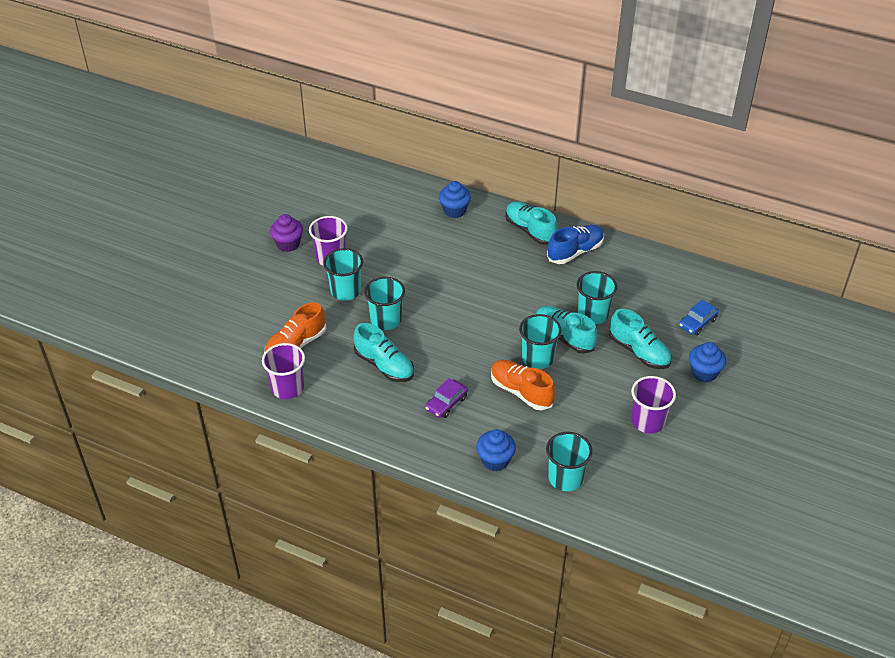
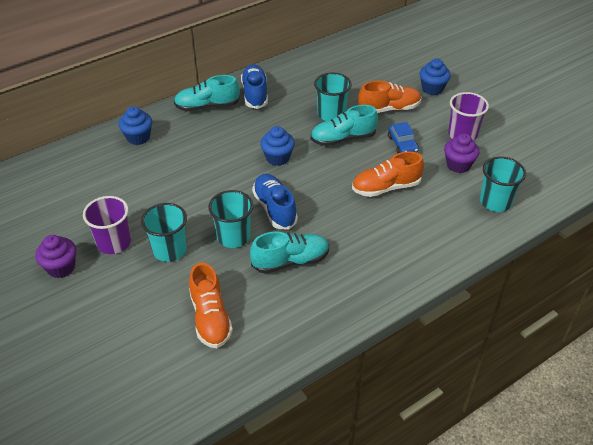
camera: 60 degrees left, 0 degrees up
(287, 388) = (264, 348): purple cup -> none
(436, 330) = (275, 209): none -> blue shoe
(446, 403) = (367, 238): purple car -> none
(495, 460) = (453, 235): blue cupcake -> blue cupcake (277, 158)
(538, 358) = (355, 163): turquoise cup -> none
(597, 433) = (458, 165): none -> purple cupcake
(639, 352) = (389, 109): turquoise shoe -> orange shoe
(697, 323) = (381, 70): blue car -> blue car (402, 144)

